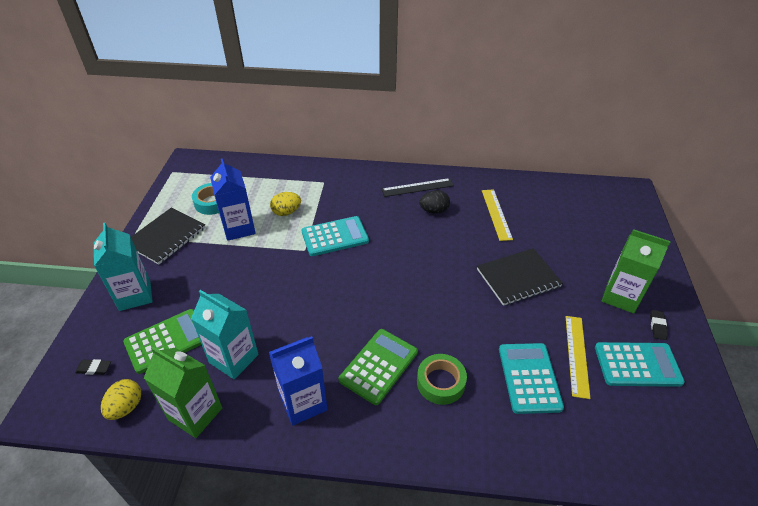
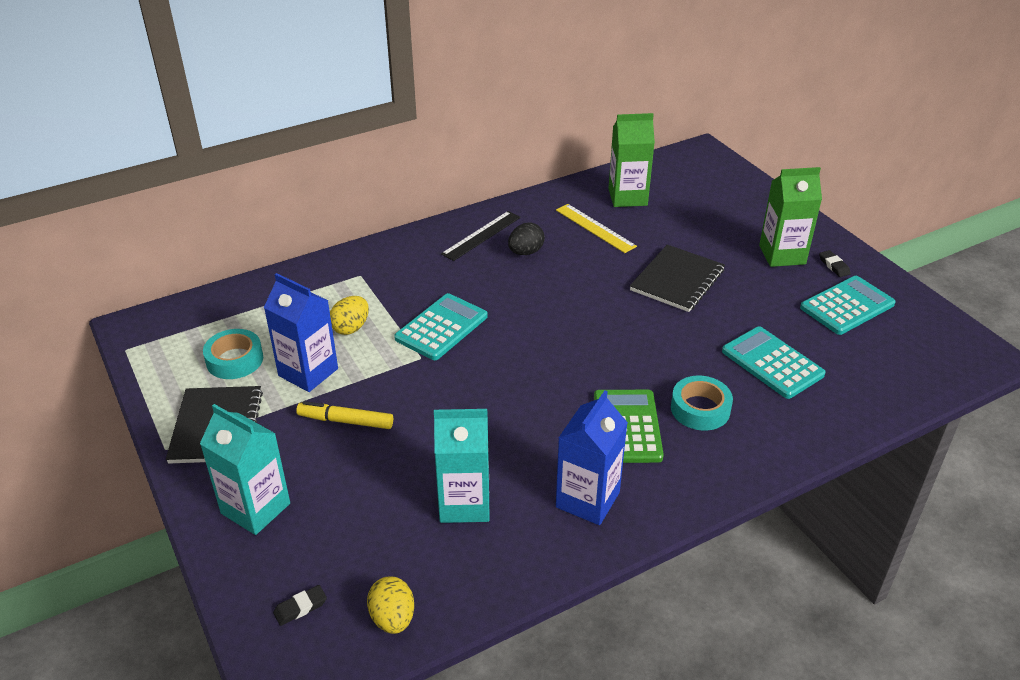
camera: 35 degrees left, 5 degrees down
(167, 341) = (361, 531): green calculator -> none
(195, 414) = (483, 576): green carton -> green carton (627, 197)
(227, 268) = (345, 421): none -> yellow marker
(440, 382) = (700, 409): green tape -> turquoise tape
(576, 355) = (792, 323): yellow ruler -> none

